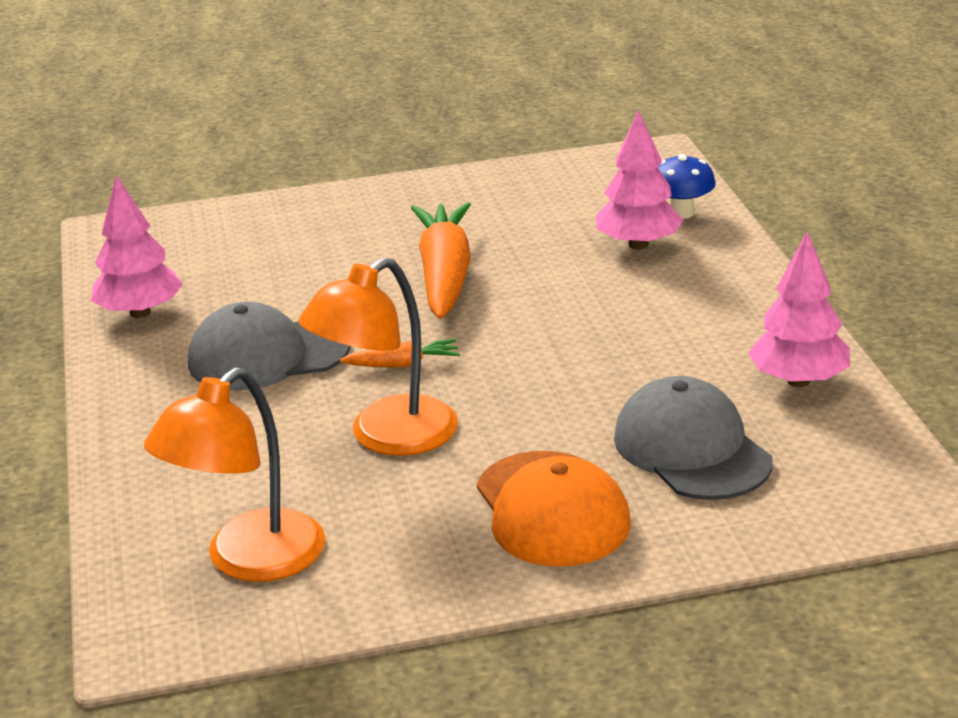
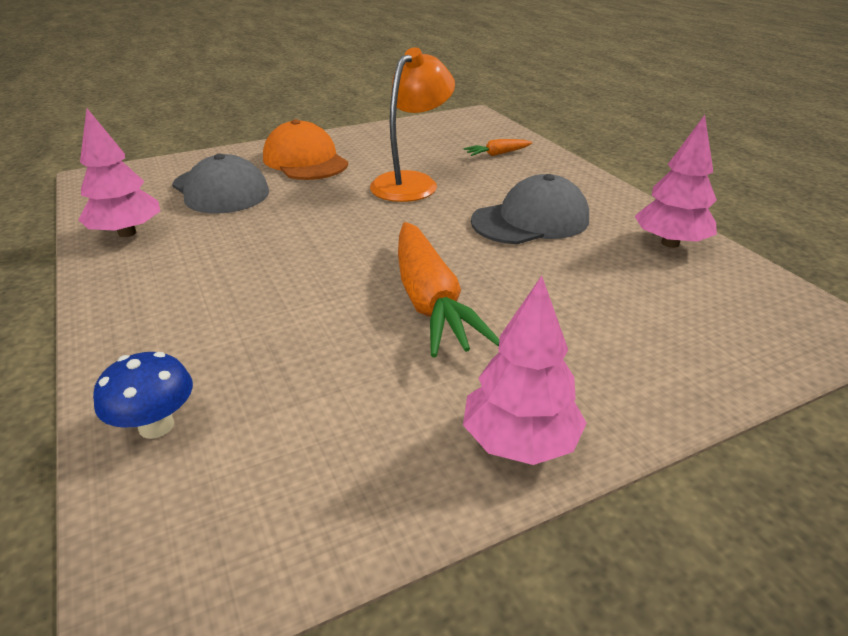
camera: 165 degrees right, 5 degrees up
(249, 560) = (450, 136): orange lamp -> none
(403, 364) = (425, 222): orange carrot -> orange carrot (497, 154)
(638, 244) = (226, 361): pink tree -> pink tree (519, 442)

